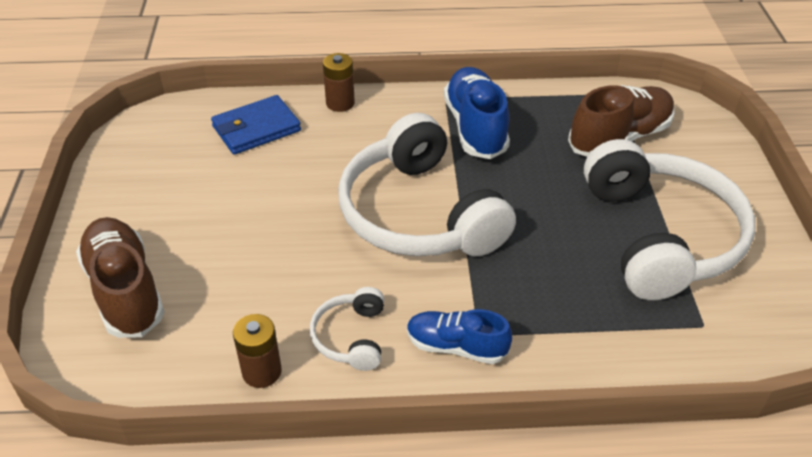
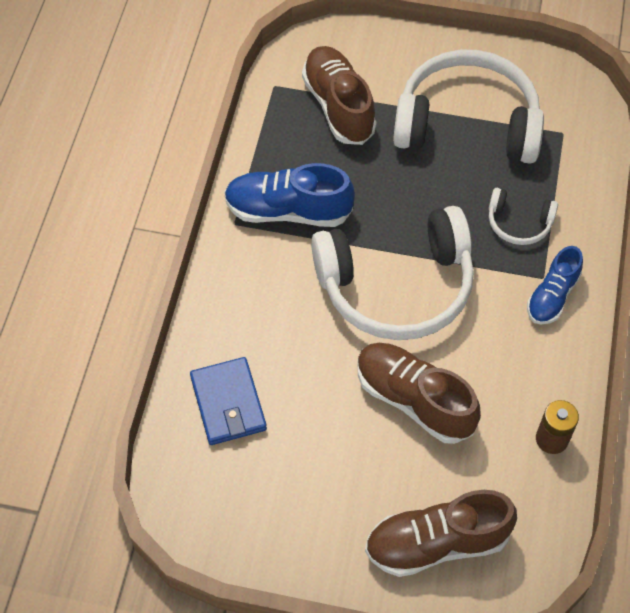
camera: 75 degrees left, 15 degrees up
(287, 248) = (414, 400): none -> brown shoe
(340, 103) = (210, 318): brown battery -> none
(351, 337) = (528, 367): white headphones -> white headphones (519, 223)

